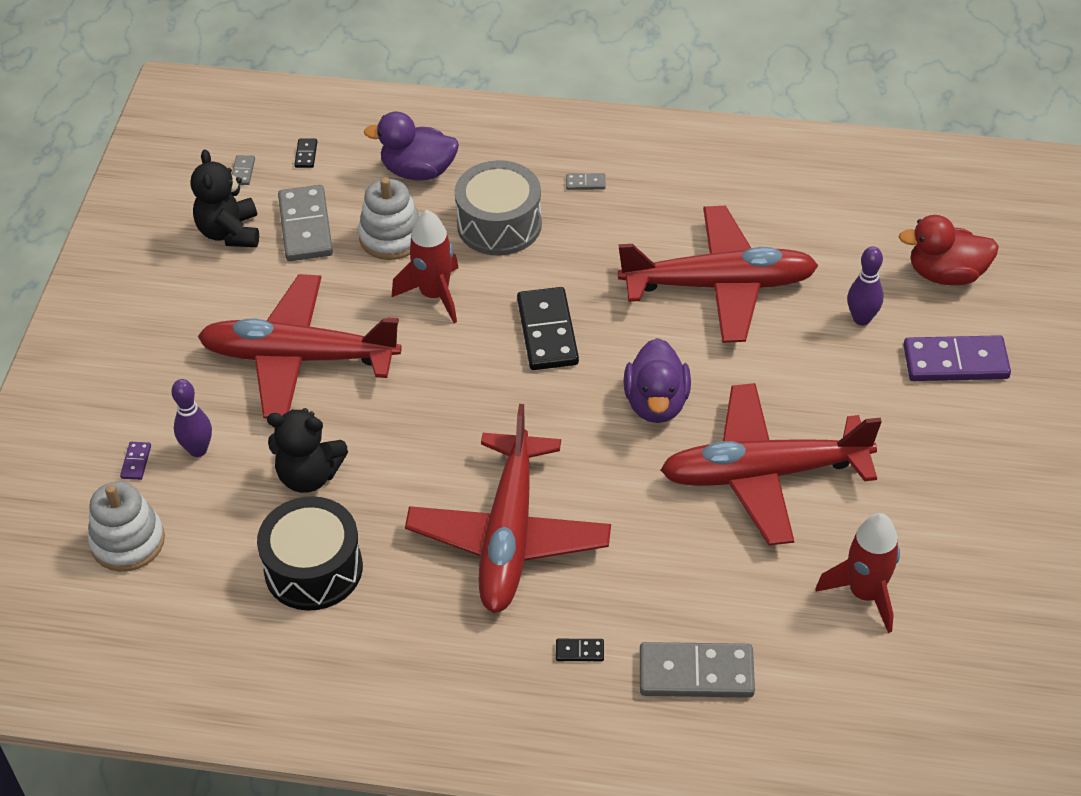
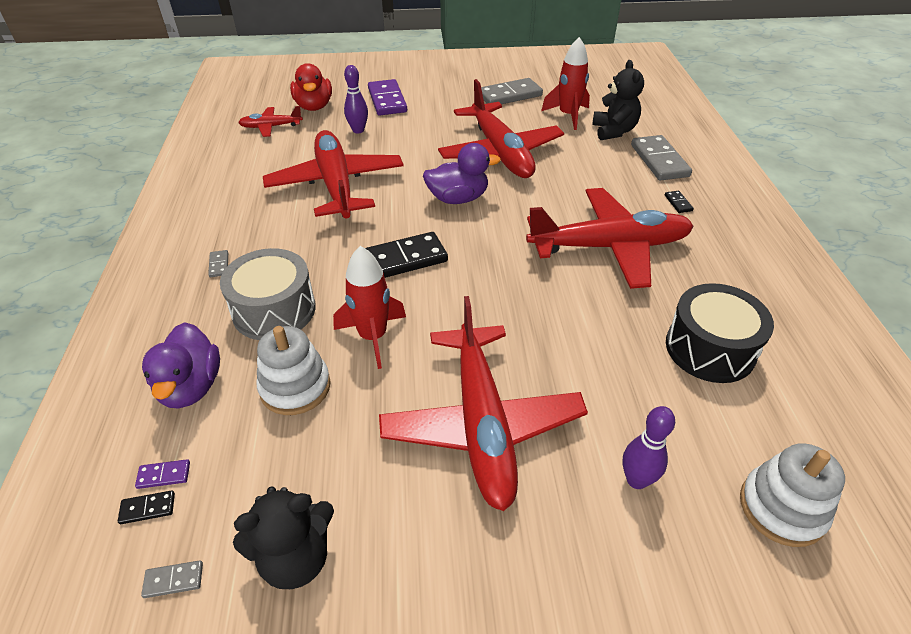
camera: 105 degrees left, 5 degrees down
(136, 462) = (684, 539): purple domino -> purple domino (164, 475)
(305, 226) = (282, 472): grey domino -> grey domino (509, 95)
(309, 475) = (619, 377): black teddy bear -> black teddy bear (614, 131)
(888, 226) = (271, 127): none -> red plane

